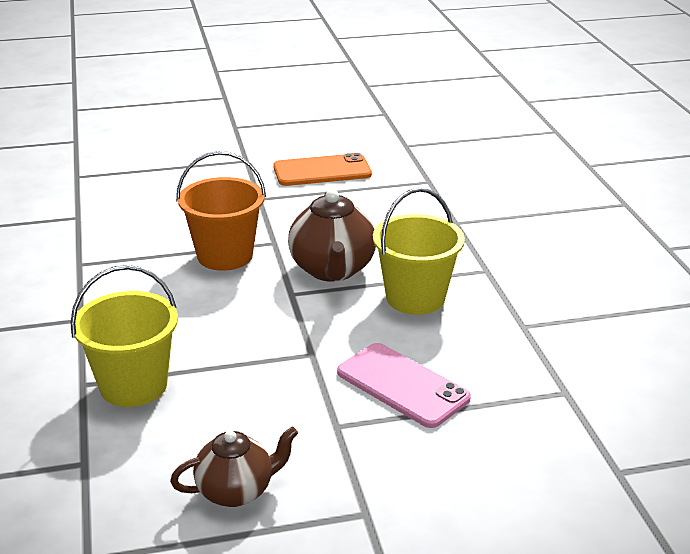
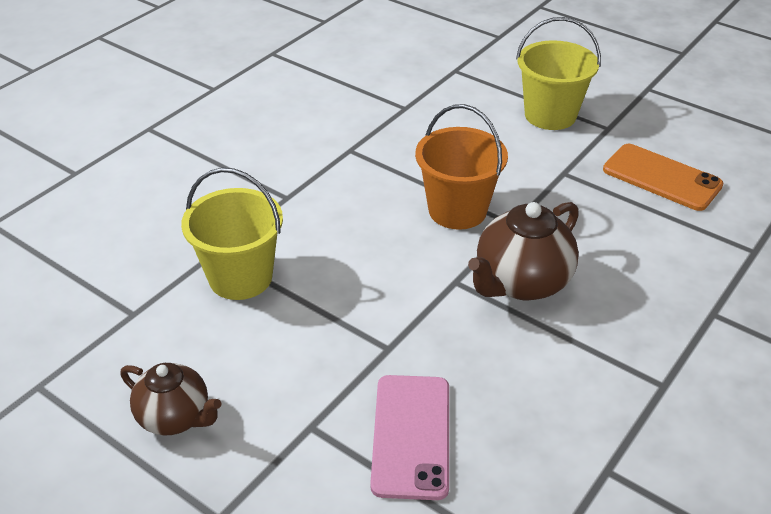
camera: 50 degrees right, 10 degrees up
(415, 298) = (551, 362): yellow bucket -> yellow bucket (550, 115)

